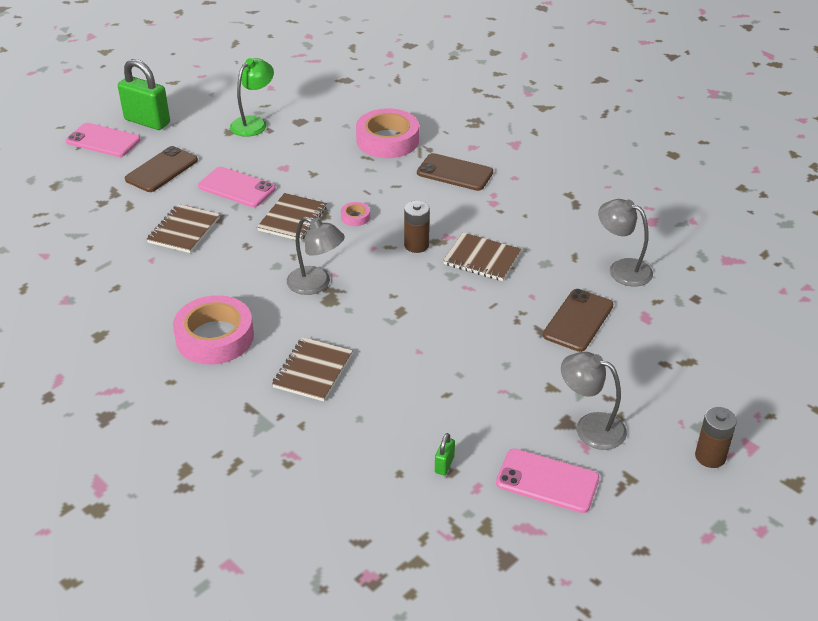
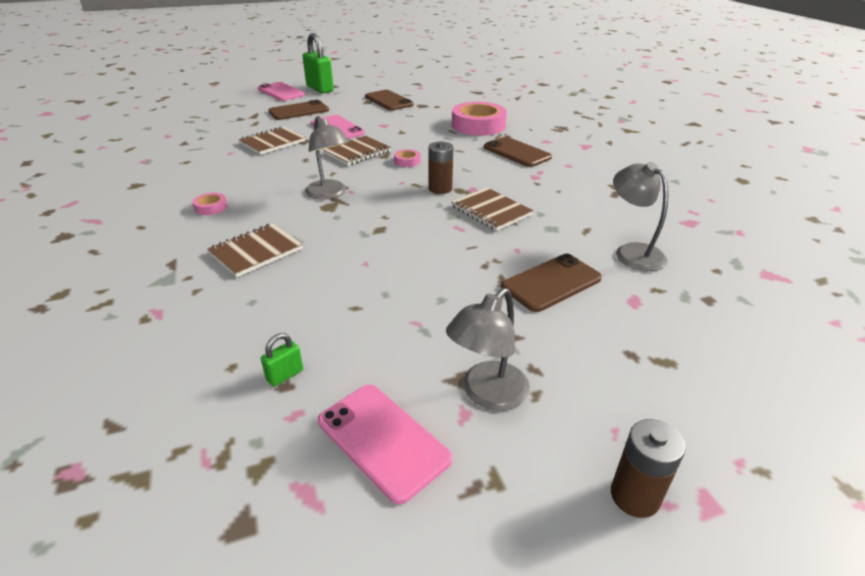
camera: 25 degrees right, 5 degrees down
(215, 337) = (211, 207): pink tape -> pink tape, size x0.43
(254, 123) = (388, 101): green lamp -> brown phone
(590, 427) = (487, 394): grey lamp -> grey lamp turned 105 degrees counterclockwise

